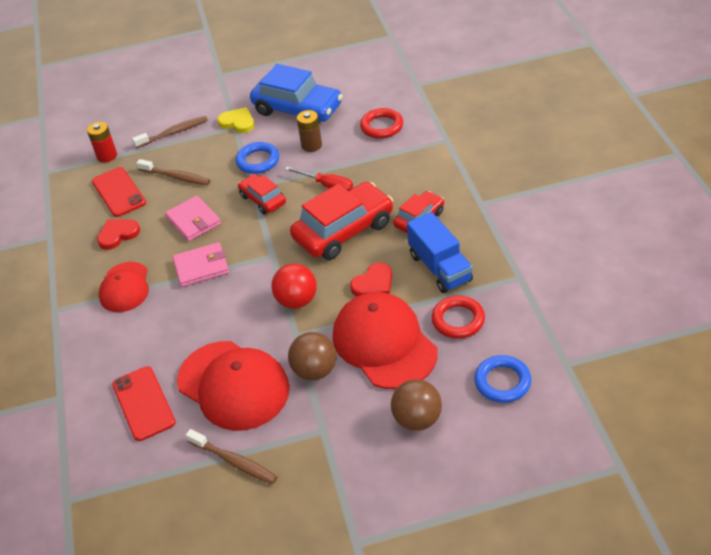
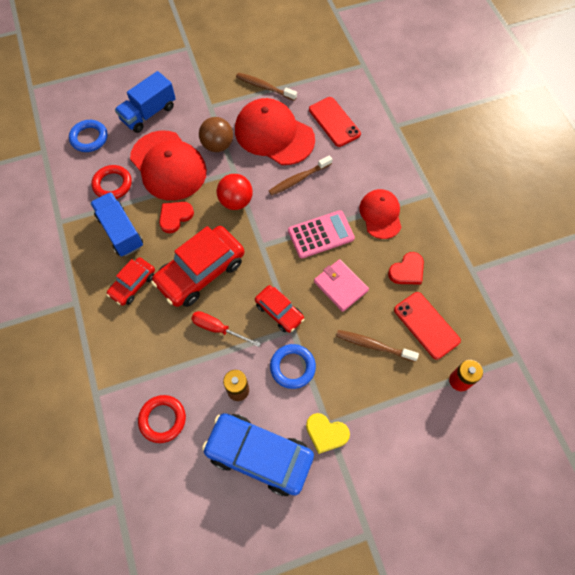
camera: 170 degrees right, 20 degrees up
(173, 133) = (396, 417): brown toothbrush -> brown toothbrush (298, 179)
(201, 267) = (321, 234): pink wallet -> pink calculator
(417, 419) = (148, 113): brown ball -> blue truck

